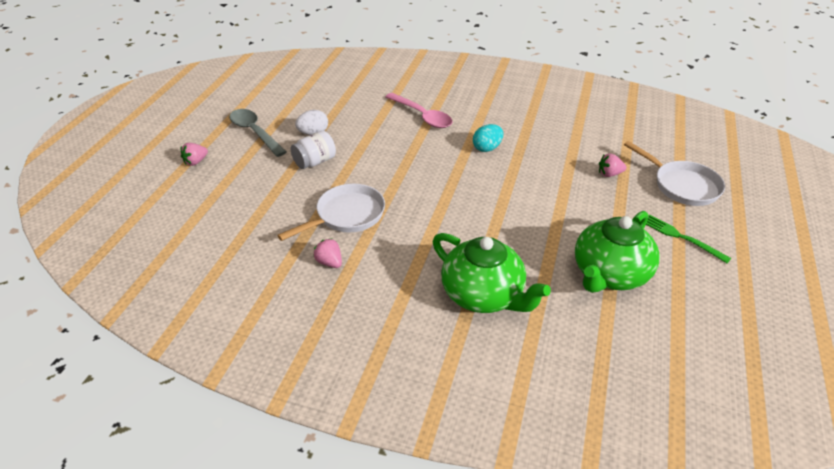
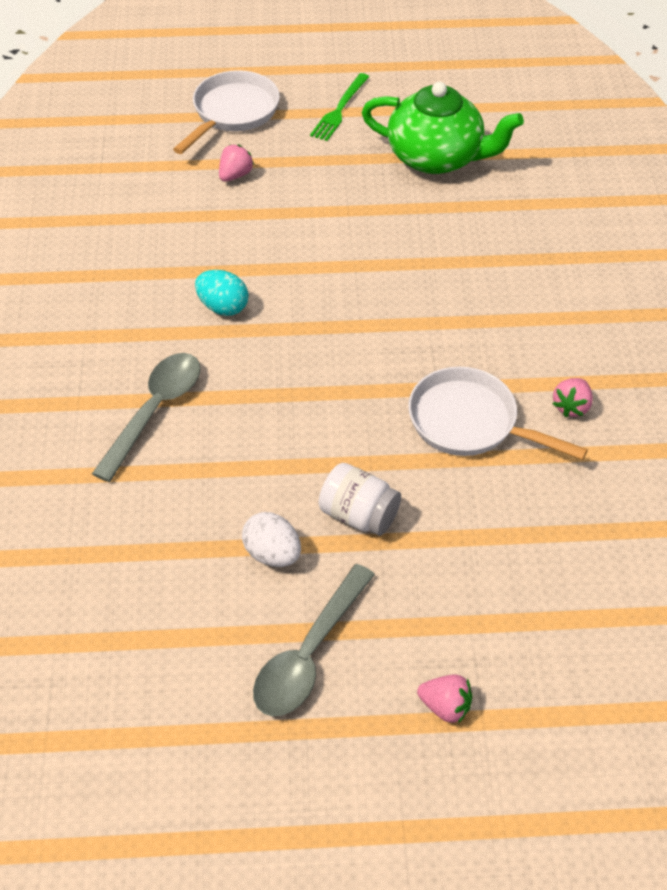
camera: 110 degrees left, 10 degrees up
(422, 116) = (155, 411): pink spoon -> grey spoon
(484, 295) = (533, 249): green teapot -> none
(609, 174) = (235, 175): pink strawberry -> pink strawberry turned 120 degrees counterclockwise

